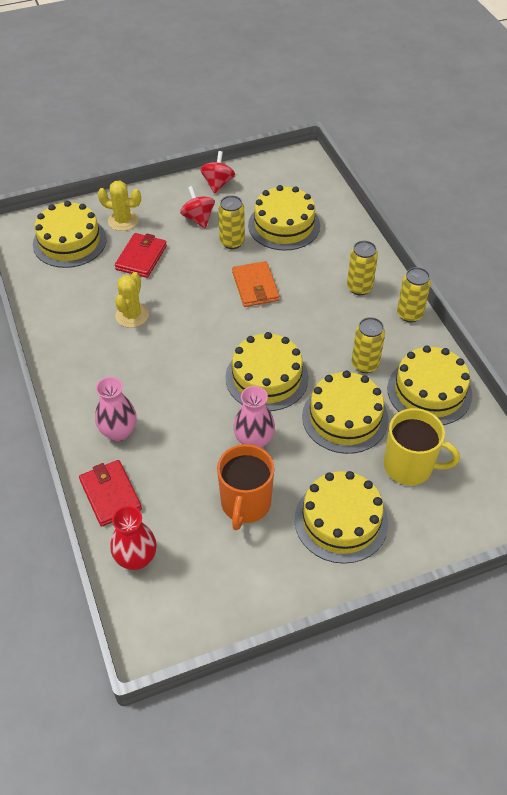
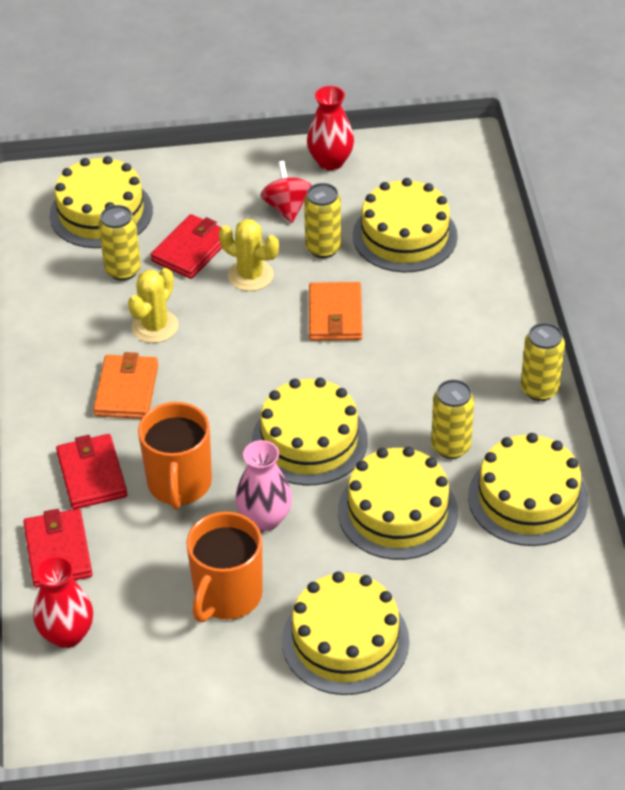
camera: 15 degrees right, 5 degrees down
(118, 432) = (92, 475): pink vase -> red wallet
(123, 221) = (182, 195): yellow cactus -> yellow cactus (250, 275)
(125, 364) = (126, 390): none -> orange wallet
(185, 426) = (179, 484): none -> orange mug
(218, 184) = (330, 162): red spinning top -> red vase
(359, 288) = (481, 341): yellow can -> yellow can (123, 270)
(410, 466) = (463, 590): yellow mug -> none

